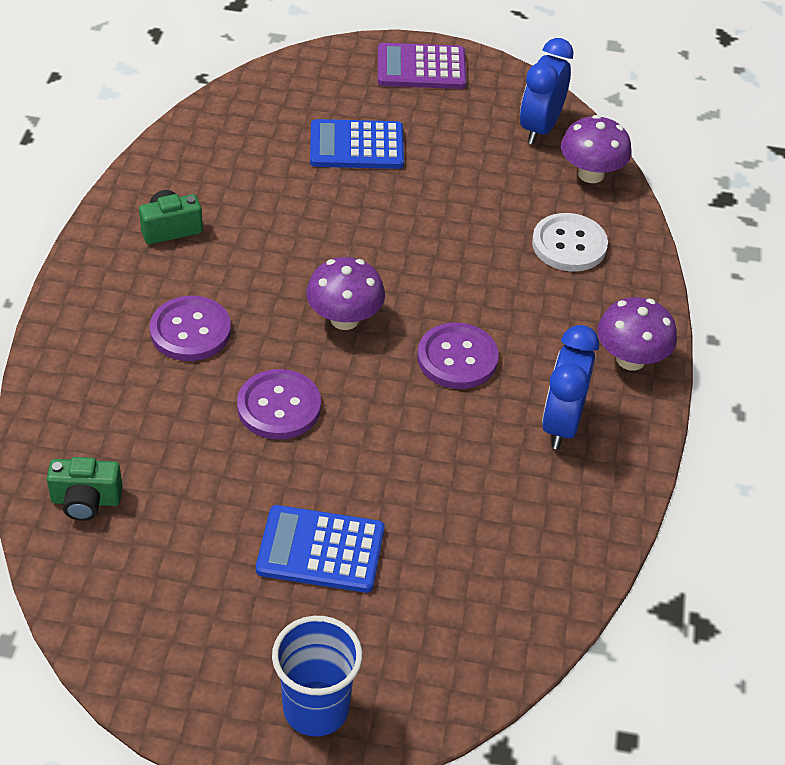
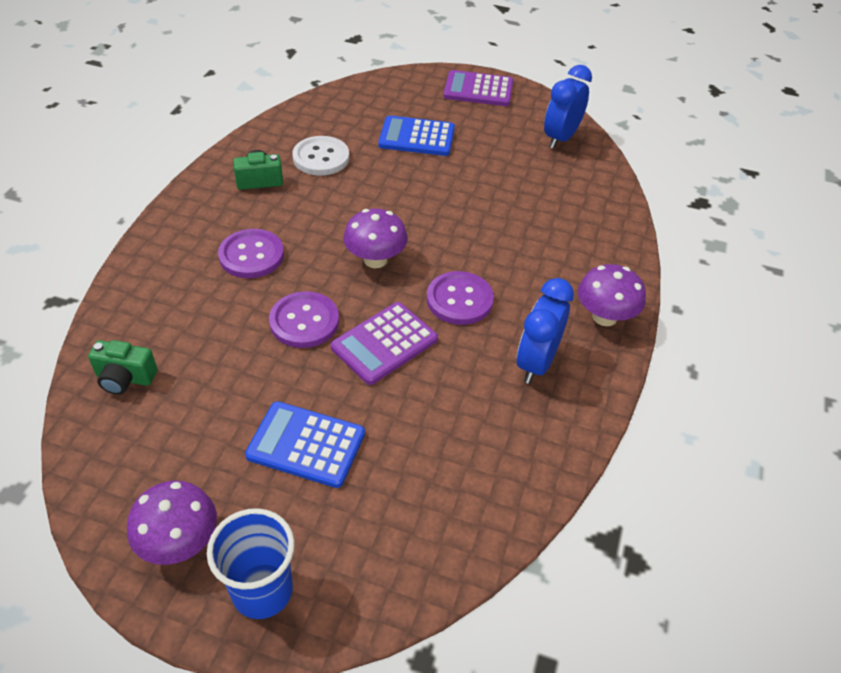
camera: 10 degrees right, 0 degrees up
(380, 422) = (384, 343): none -> purple calculator
(569, 245) = (568, 223): white button -> white button (321, 158)
(591, 174) = (595, 174): purple mushroom -> purple mushroom (180, 542)

